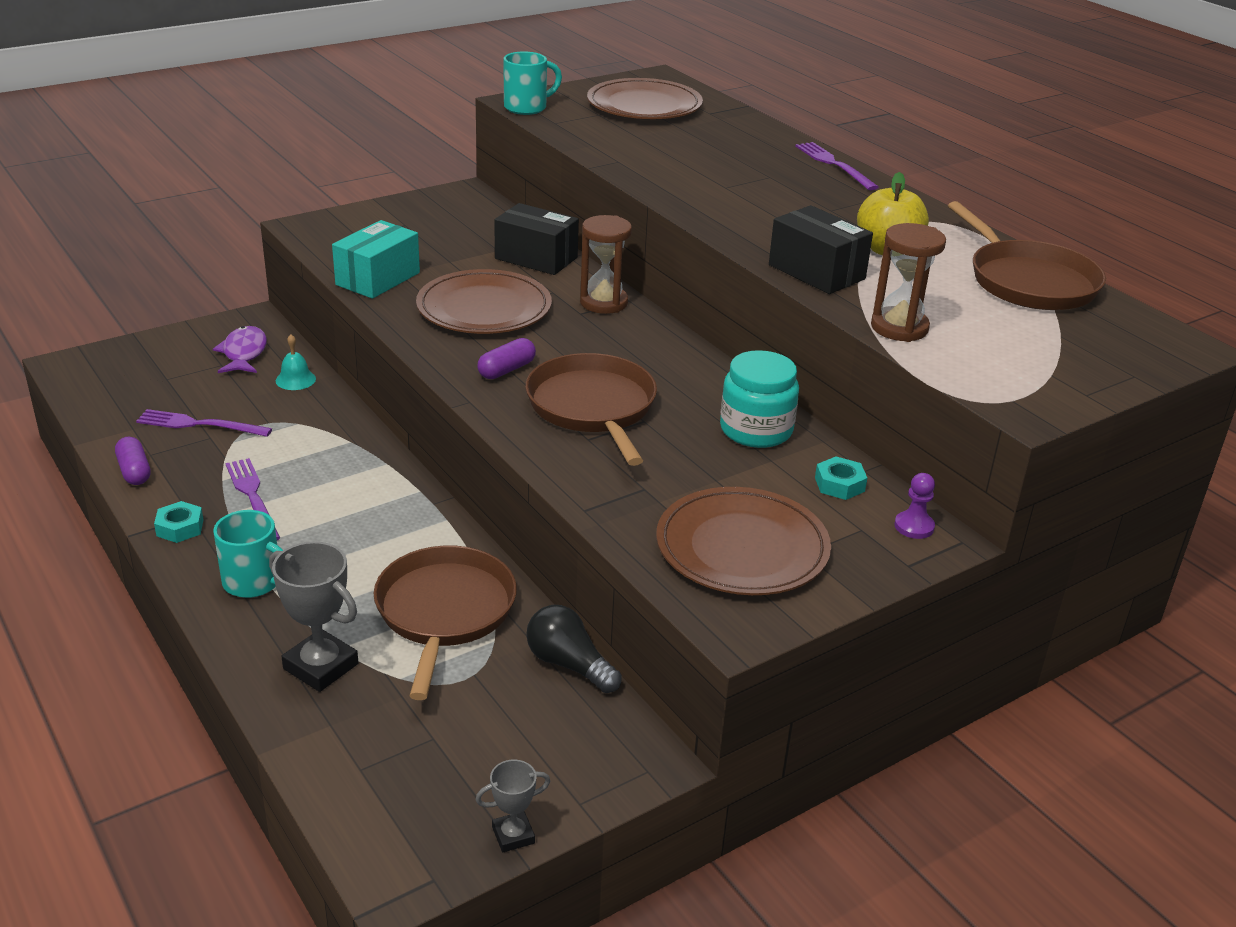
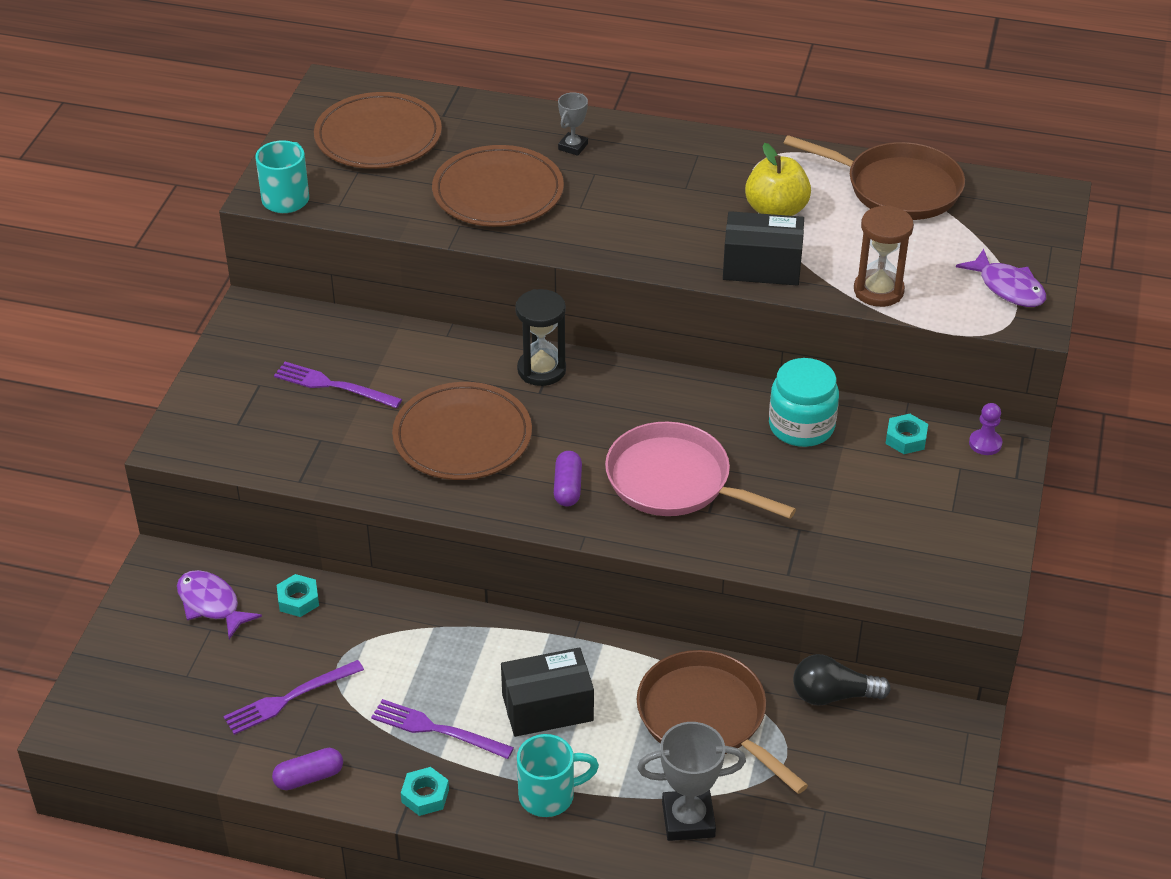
camera: 40 degrees left, 10 degrees up
(134, 471) = (309, 777): purple capsule -> purple capsule turned 45 degrees counterclockwise
(295, 379) = (298, 600): turquoise bell -> turquoise nut
(378, 279) = (332, 461): turquoise box -> none
(513, 835) = (952, 833): grey trophy -> grey trophy (573, 147)
(536, 258) = (423, 354): black box -> black box (547, 708)
(593, 407) = (674, 481): brown pan -> pink pan
(604, 303) = (541, 370): brown hourglass -> black hourglass
(742, 547) = (914, 534): brown plate -> brown plate (498, 192)
(834, 164) = (621, 129): purple fork -> purple fork (333, 385)
(1037, 380) = (1007, 287): none -> purple fish

